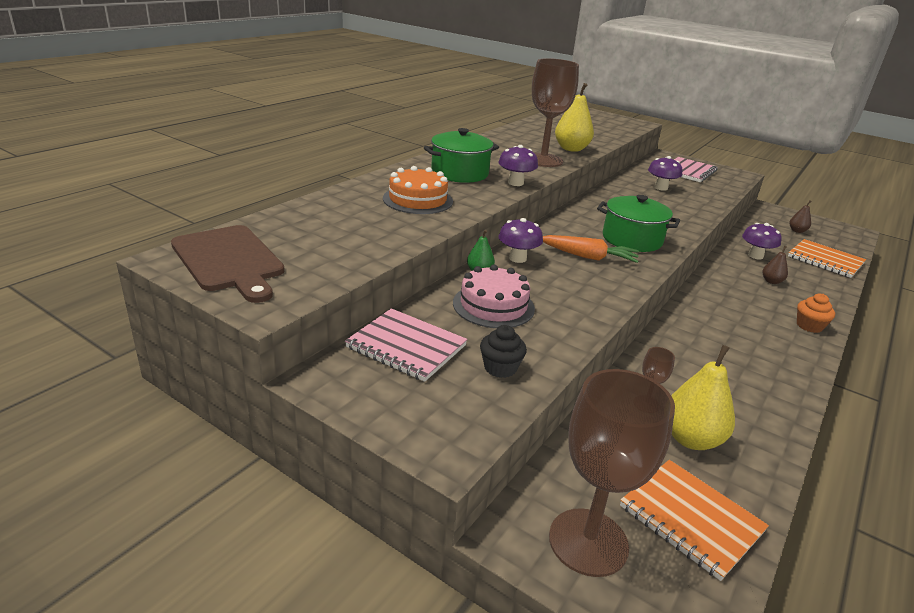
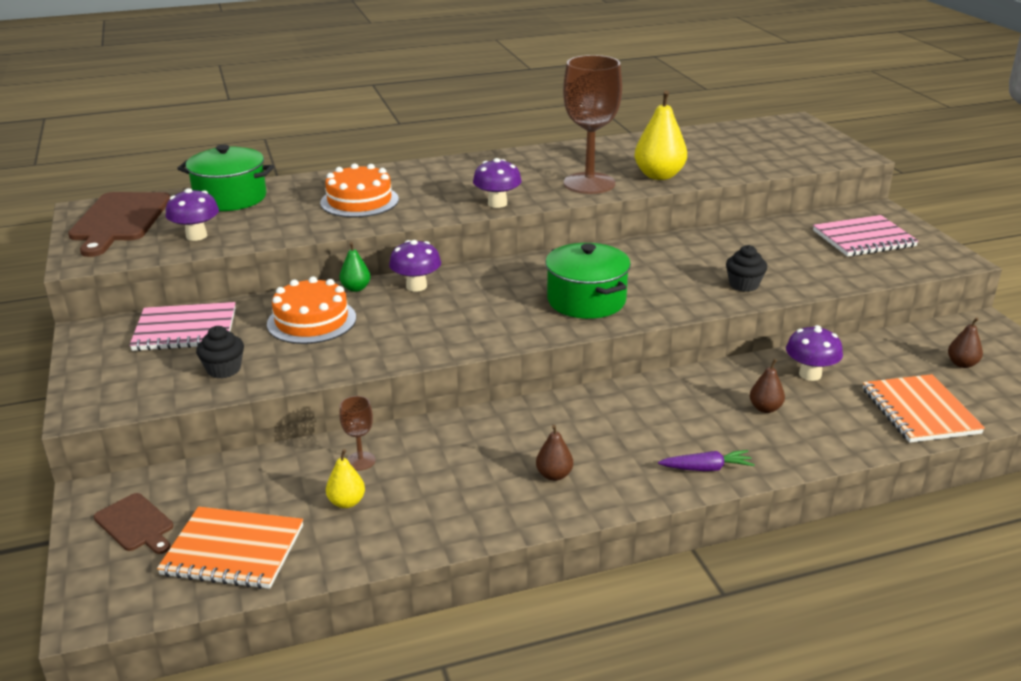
camera: 40 degrees right, 0 degrees up
(406, 346) = (185, 330): pink notebook -> pink notebook turned 75 degrees counterclockwise
(459, 173) = (458, 181): green pot -> green pot (230, 198)
(493, 305) = (311, 321): pink cake -> orange cake
(588, 257) = (494, 304): orange carrot -> none
(588, 542) = (136, 524): brown goblet -> brown cutting board
(661, 188) = (766, 251): purple mushroom -> purple mushroom (196, 236)
(686, 209) = (744, 285): none -> black cupcake
(691, 439) = (346, 502): yellow pear -> yellow pear, size x0.52
(691, 519) = (233, 550): orange notebook -> orange notebook turned 75 degrees counterclockwise
(757, 362) = (554, 475): none -> brown pear
(809, 326) = (706, 468): orange cupcake -> purple carrot

